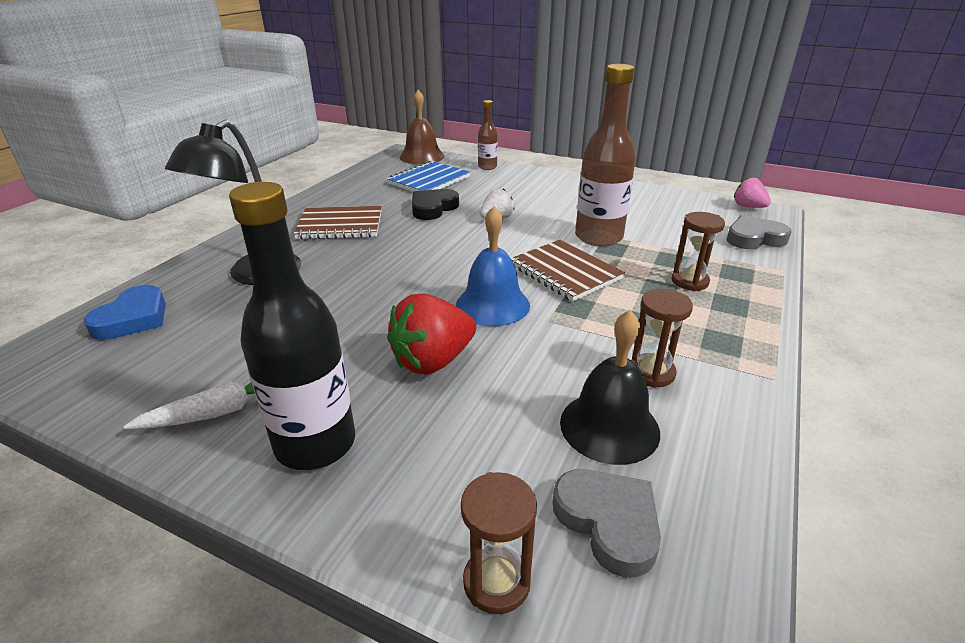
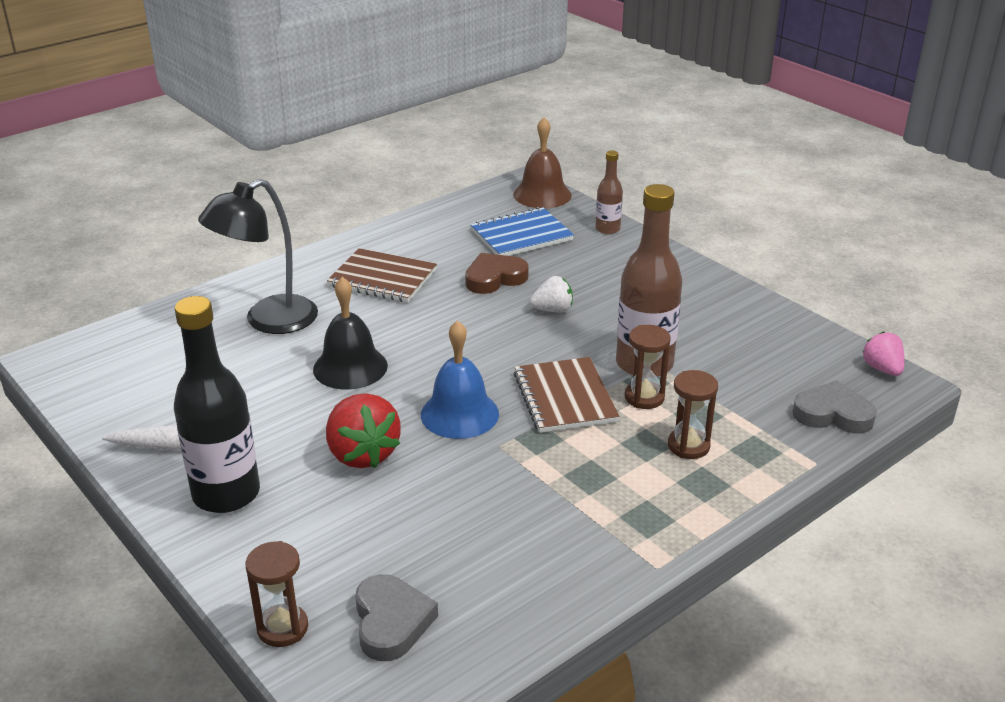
camera: 25 degrees right, 0 degrees up
(133, 318) = (149, 340): blue heart -> none
(433, 208) = (494, 278): black heart -> brown heart
(433, 361) = (362, 454): red strawberry -> red strawberry turned 105 degrees counterclockwise
(609, 426) = (460, 557): black bell -> black bell (350, 367)
(651, 373) = (544, 525): brown hourglass -> brown hourglass (644, 397)

